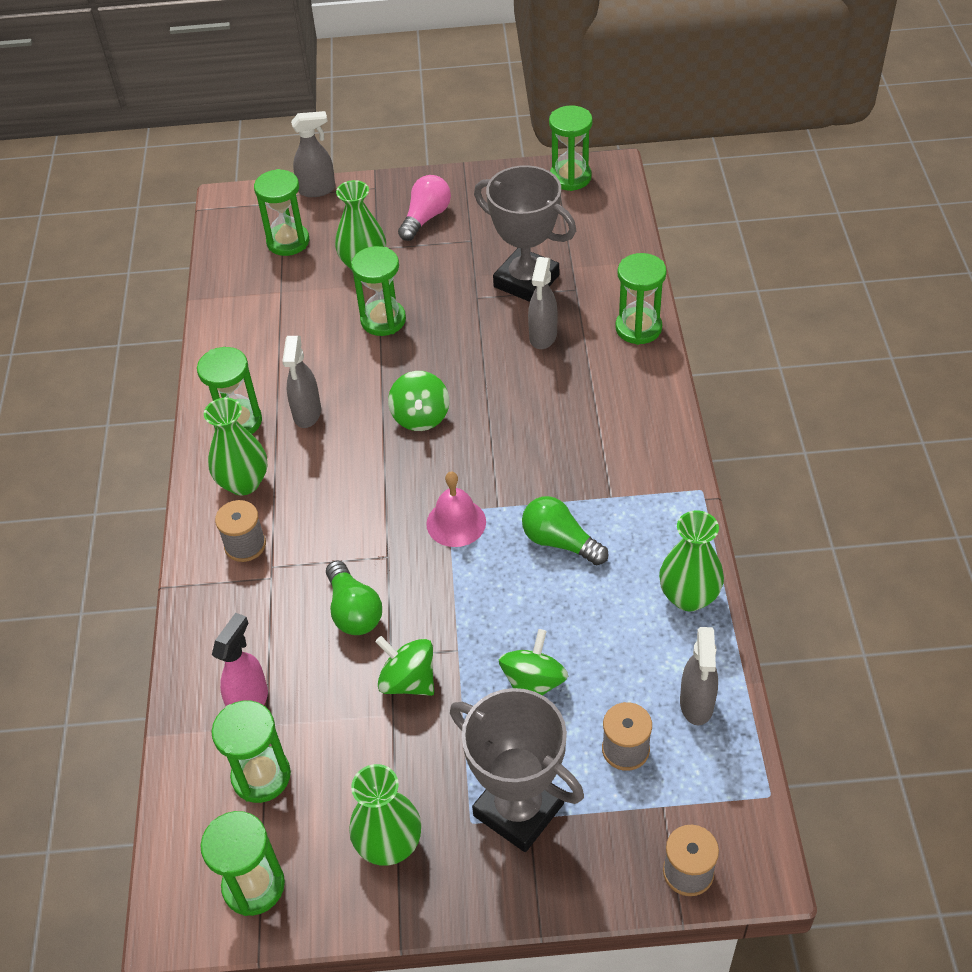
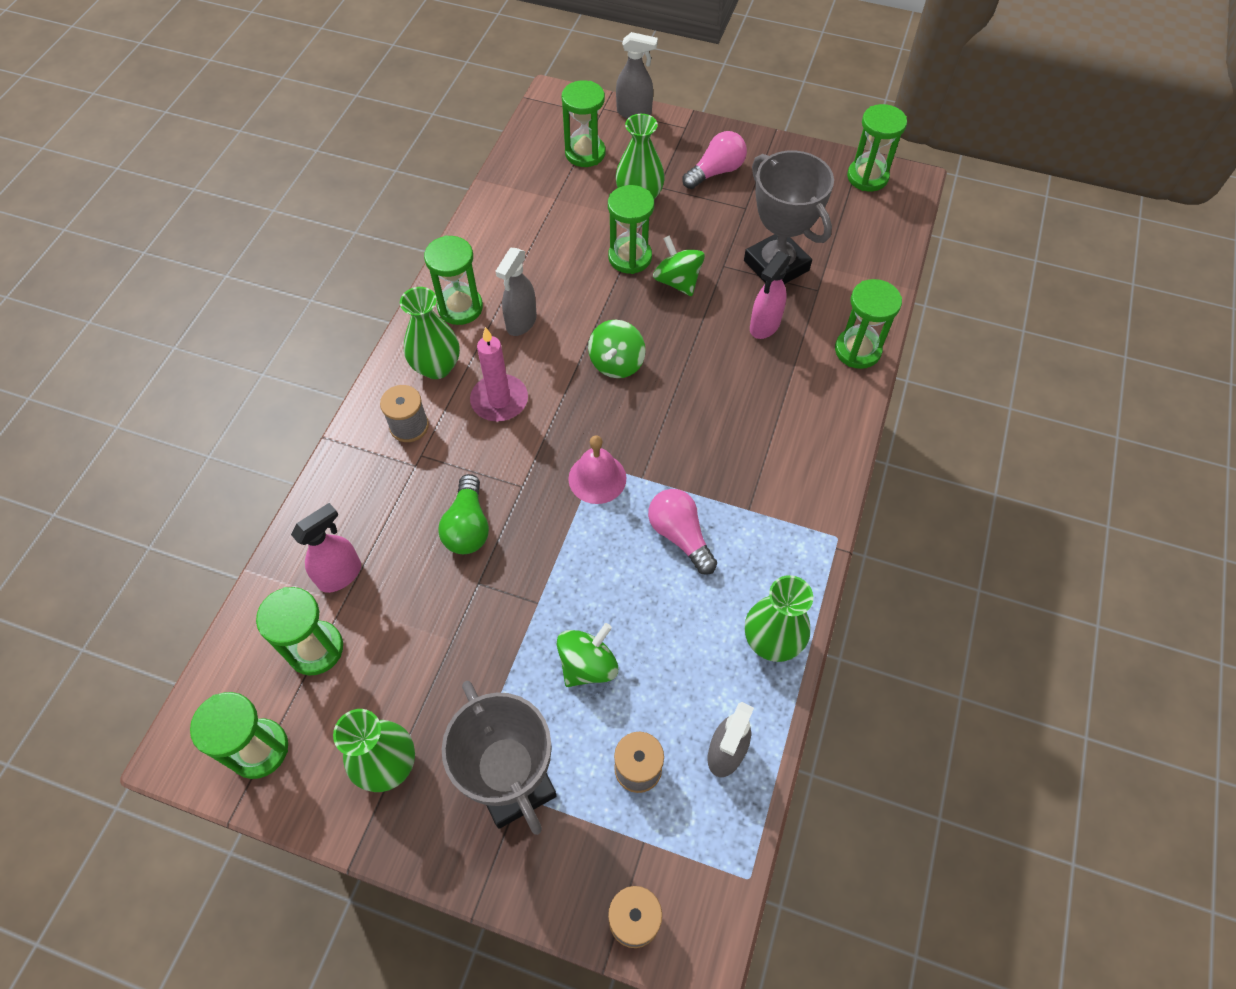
camera: 20 degrees right, 10 degrees up
(323, 490) = (499, 400): none -> pink candle
(408, 681) = (480, 614): green spinning top -> green spinning top (677, 281)
(543, 336) = (764, 326): grey spray bottle -> pink spray bottle
(560, 542) = (680, 535): green light bulb -> pink light bulb

